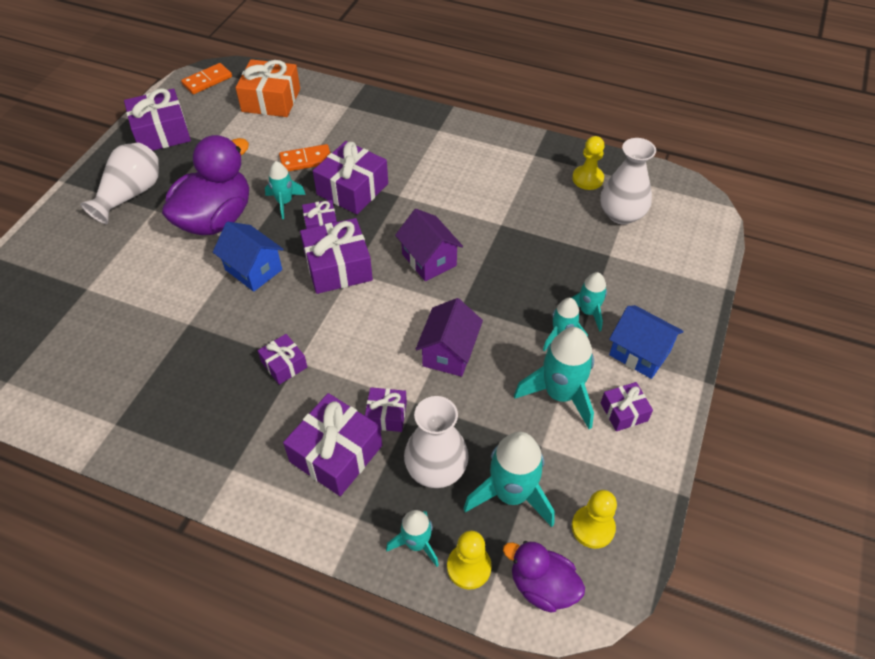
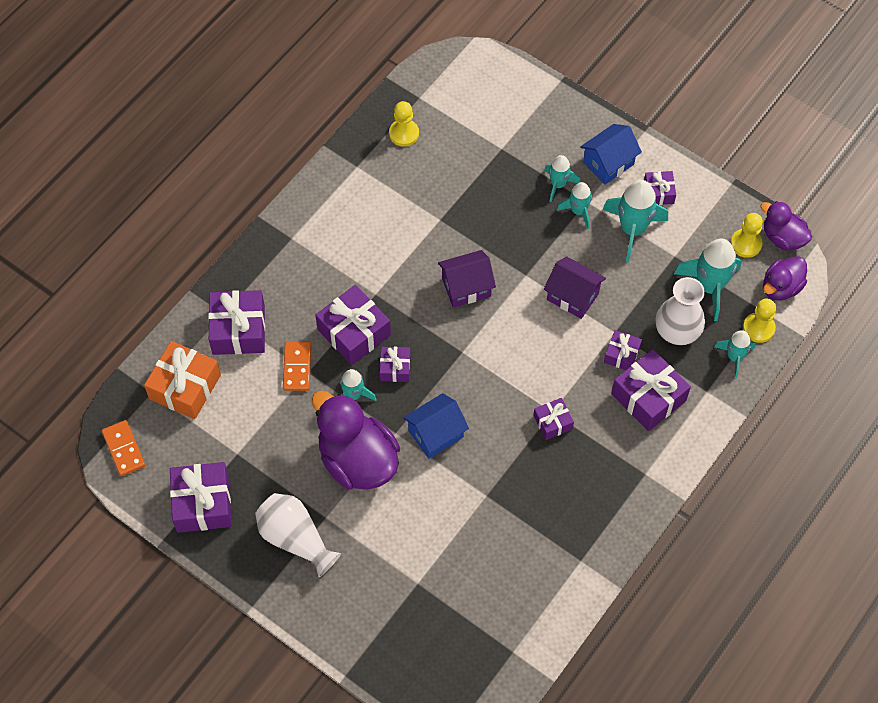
camera: 75 degrees left, 10 degrees up
(338, 267) = (453, 362): purple gift -> purple gift (238, 330)
(621, 214) = (457, 123): white vase -> none
(622, 574) = (782, 238): none -> purple duck

